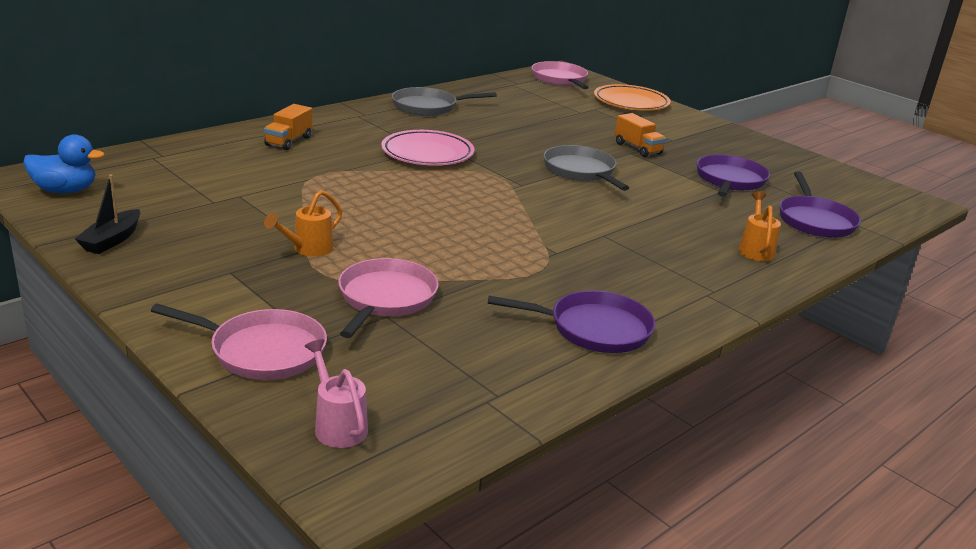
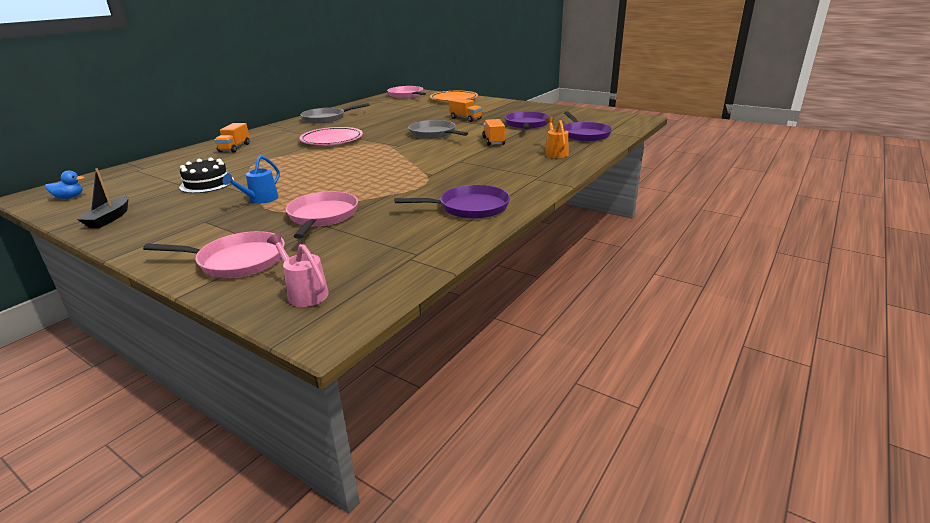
camera: 10 degrees left, 0 degrees up
(65, 190) = (69, 197): blue duck -> blue duck, size x0.62
(242, 203) = (207, 184): none -> black cake
(308, 249) = (260, 200): orange watering can -> blue watering can
(667, 205) = (493, 141): none -> orange truck

